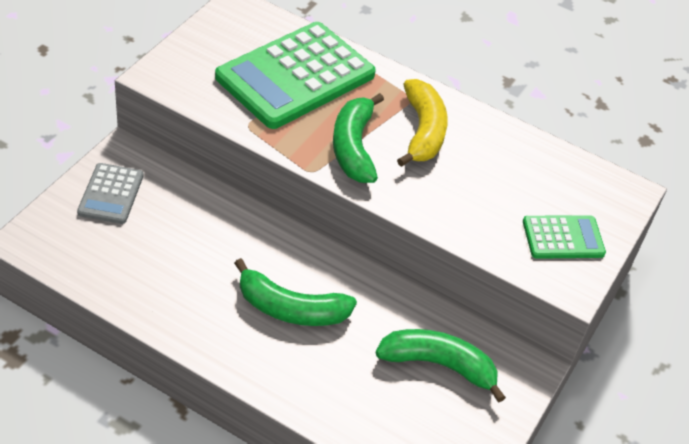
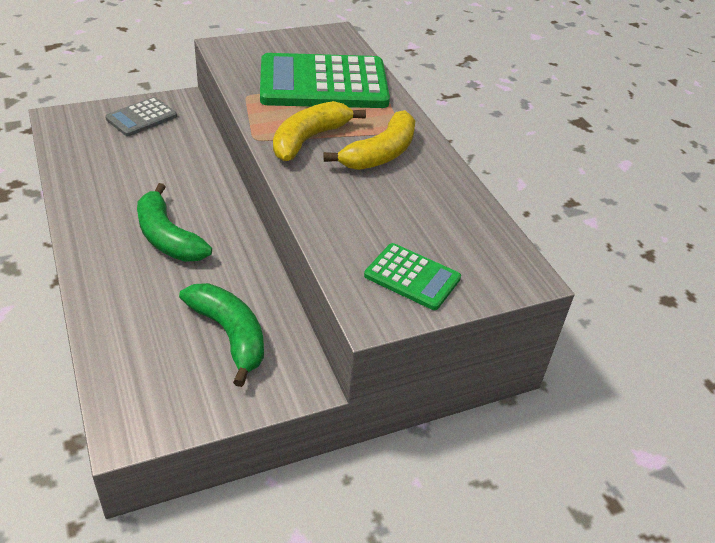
camera: 40 degrees right, 5 degrees down
(353, 147) = (309, 139): green banana -> yellow banana

